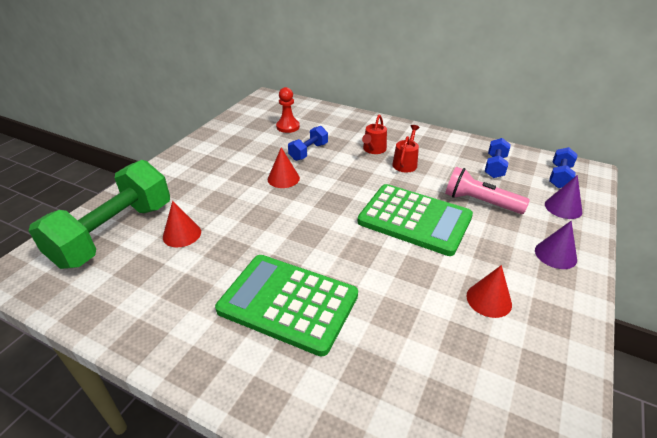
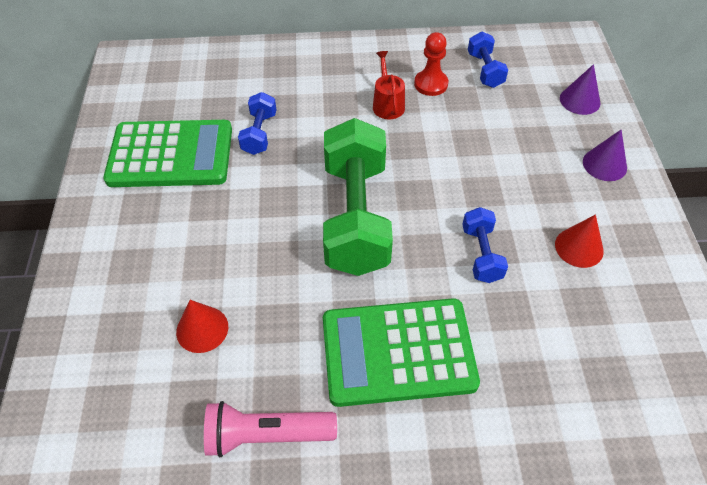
camera: 30 degrees left, 15 degrees up
(114, 233) = (111, 372): green dumbbell -> green dumbbell (355, 217)
(283, 178) = (260, 189): red cone -> none
(288, 127) = (199, 102): red pawn -> red pawn (431, 84)
(373, 149) = (336, 97): red watering can -> none
(414, 220) = (450, 182): green calculator -> green calculator (171, 155)
(480, 202) = (500, 128): pink flashlight -> pink flashlight (267, 435)
(559, 176) = (554, 58): blue dumbbell -> blue dumbbell (481, 254)

